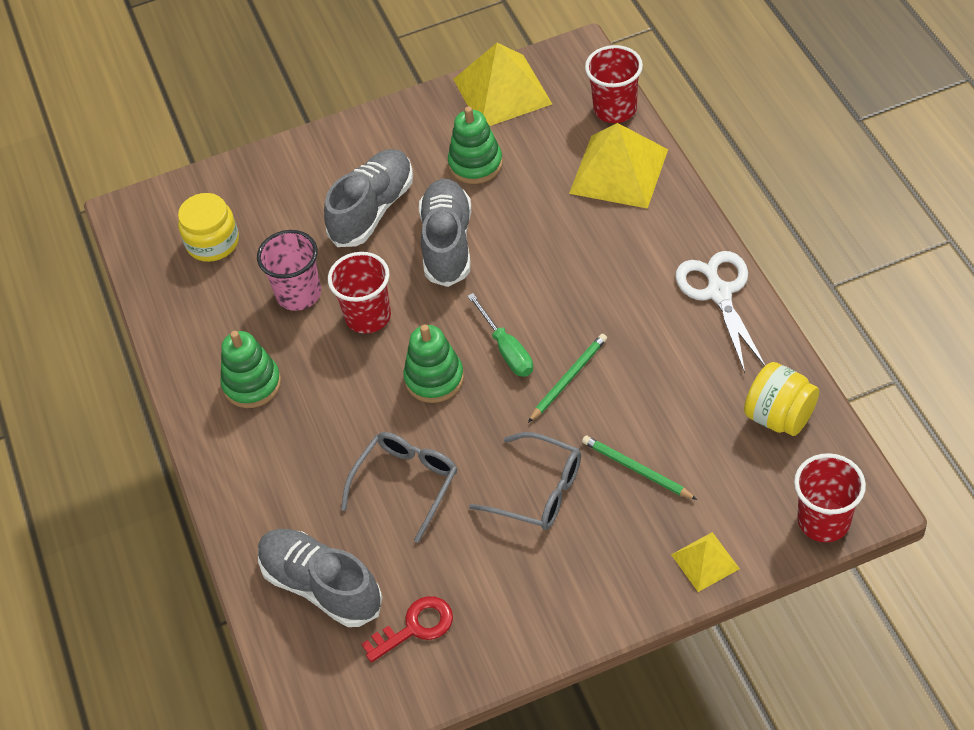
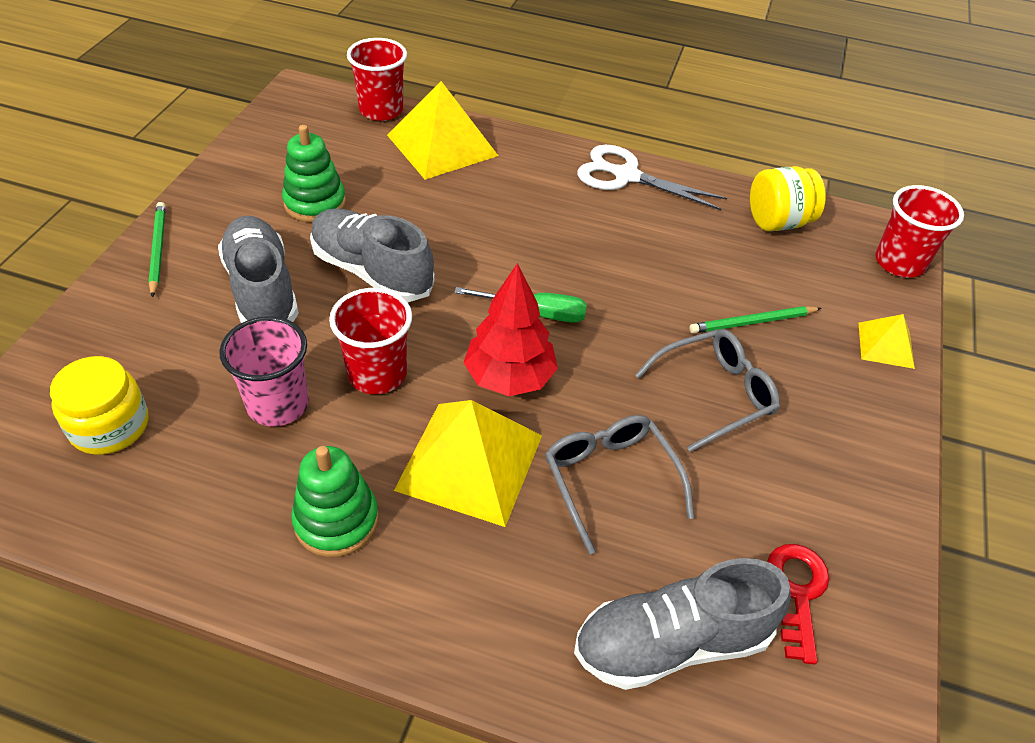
camera: 60 degrees left, 5 degrees down
(434, 378) = (509, 378): green stacking toy -> red tree
(502, 91) = (267, 144): yellow pyramid -> yellow pyramid (470, 462)
(568, 378) = (613, 298): green pencil -> green pencil (158, 250)

